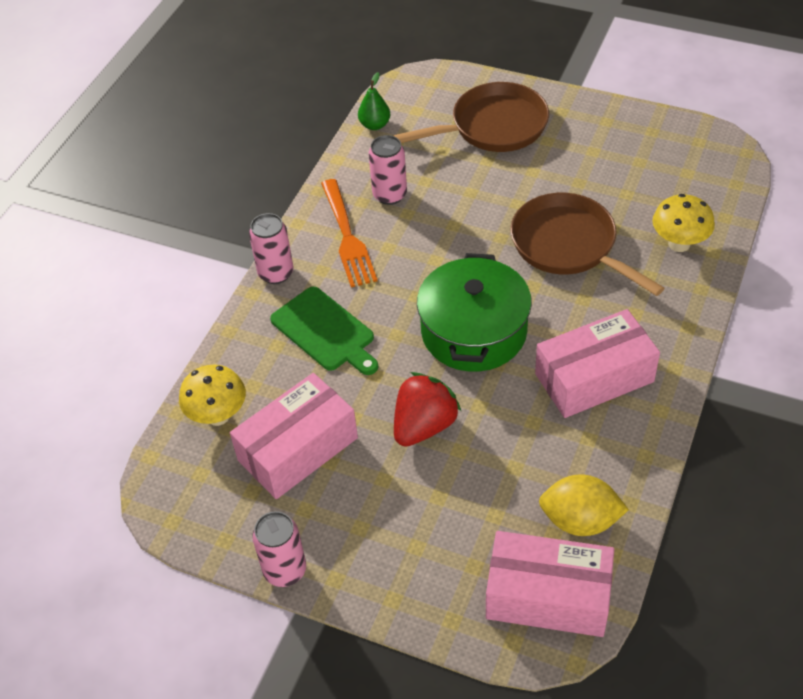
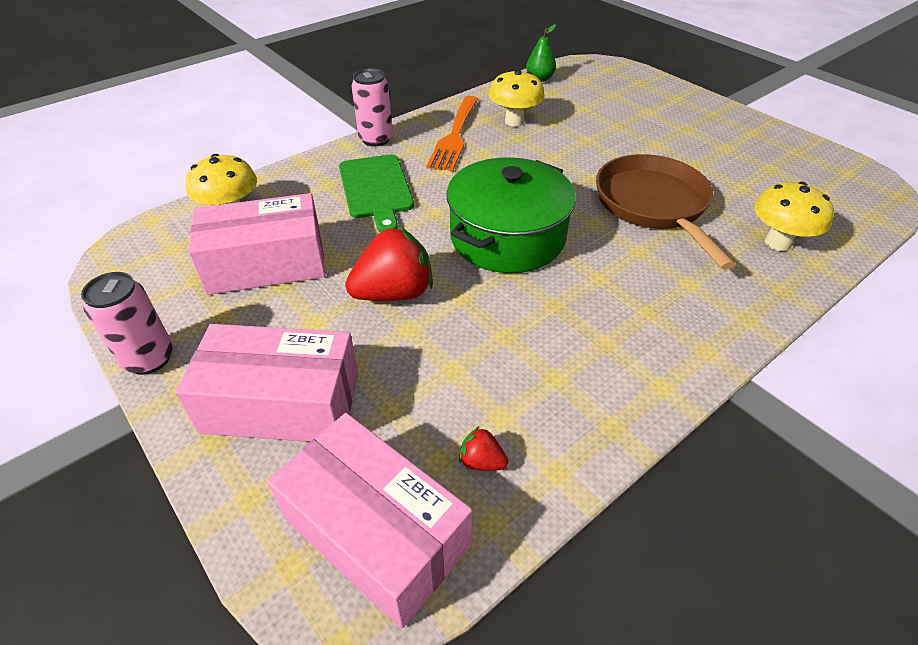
camera: 25 degrees right, 5 degrees down
(390, 195) = (514, 121): pink can -> yellow mushroom
(493, 126) = (641, 106): brown pan -> none
(580, 520) = (481, 461): yellow lemon -> red strawberry
(594, 378) = (603, 323): pink box -> pink box (282, 403)

